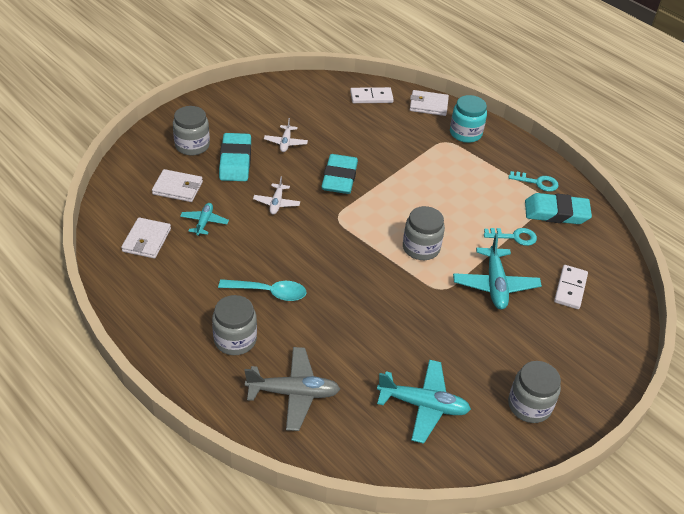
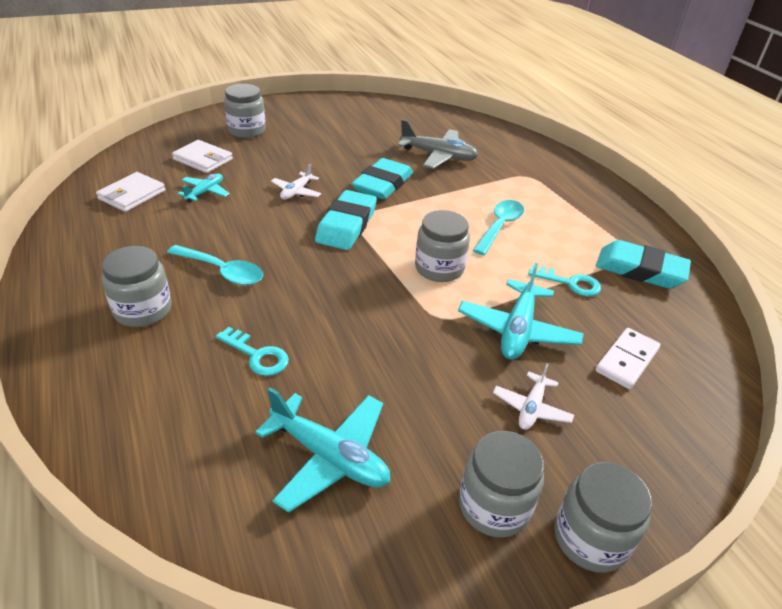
camera: 20 degrees right, 5 degrees down
(235, 161) = (280, 150): turquoise eraser -> turquoise eraser (346, 225)
(285, 142) = (344, 145): white plane -> white plane (531, 408)
(293, 393) = (164, 390): grey plane -> grey plane (438, 156)
(371, 97) = (462, 127): white domino -> none
(428, 105) = (524, 143): white wallet -> none
(446, 198) = (500, 227): none -> turquoise spoon
(465, 133) = (555, 173): turquoise jar -> none
(537, 182) = (626, 234): turquoise key -> turquoise key (257, 355)
(586, 408) = (590, 538): none -> grey jar

